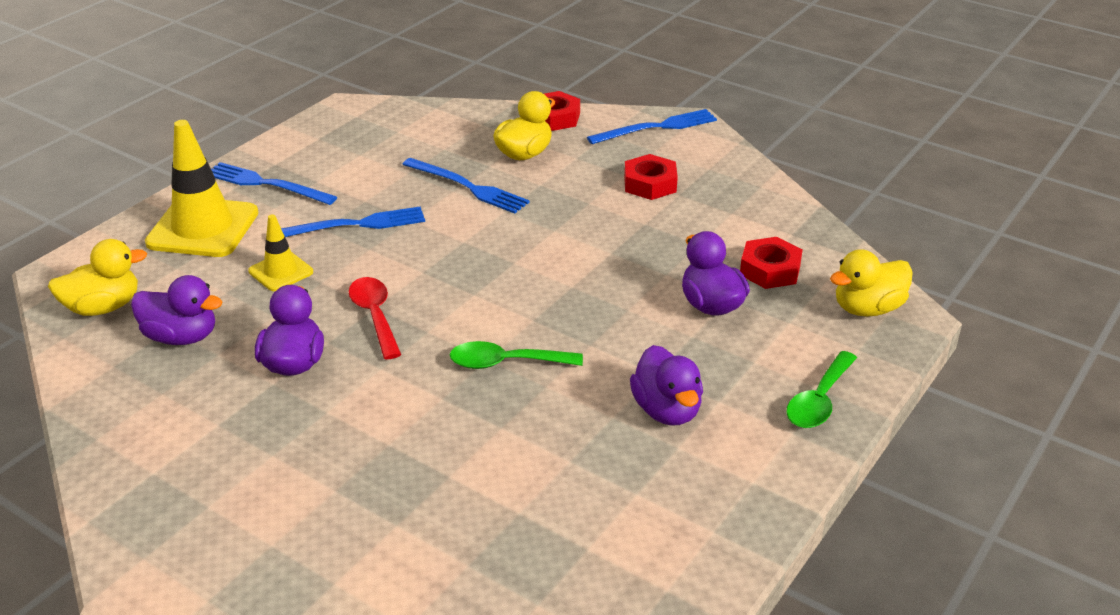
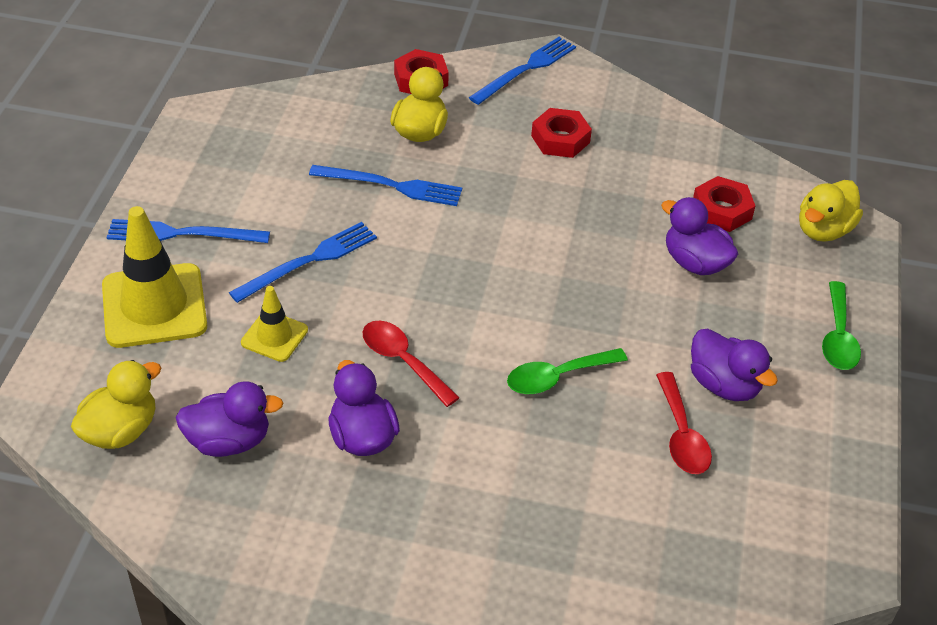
camera: 25 degrees left, 10 degrees up
(592, 440) = (681, 434): none -> red spoon

